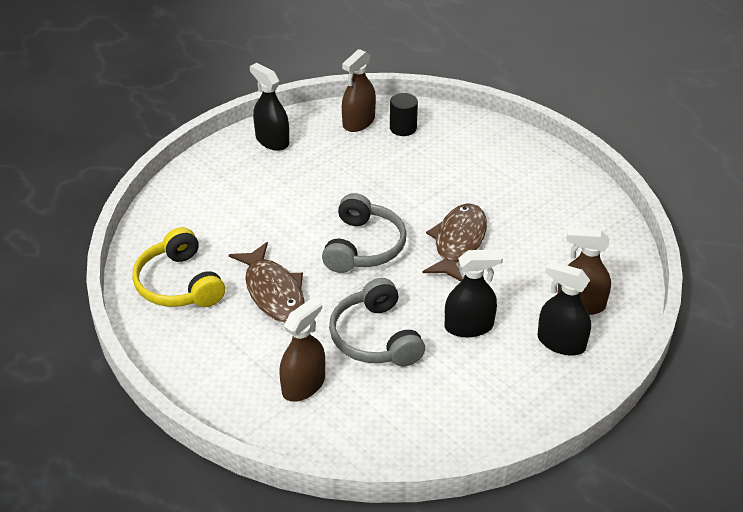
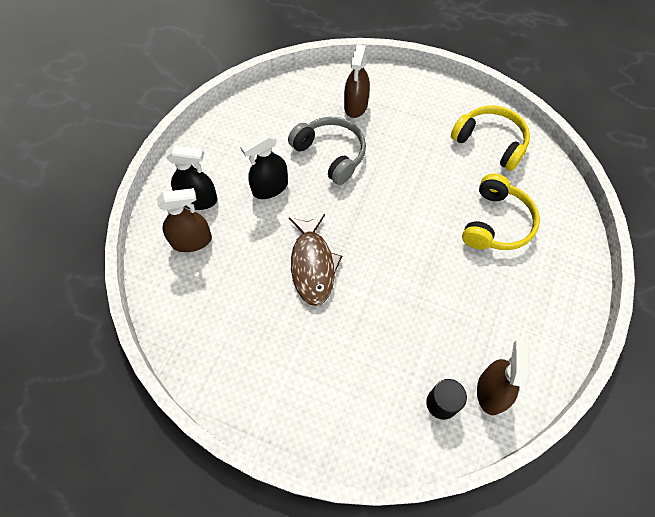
camera: 155 degrees right, 20 degrees up
(248, 214) = (496, 223): none -> yellow headphones
(272, 140) = (549, 322): black spray bottle -> none
(273, 292) = (423, 162): brown fish -> none
(363, 246) = (386, 228): grey headphones -> none

